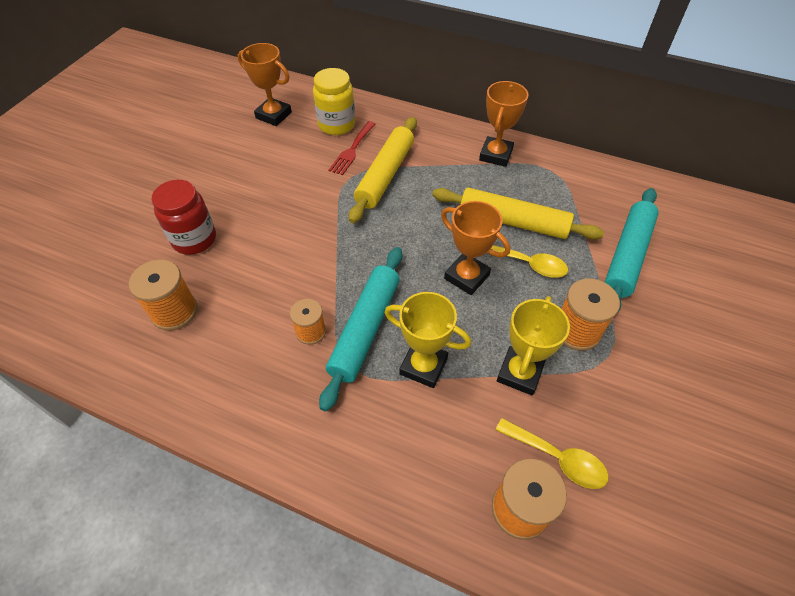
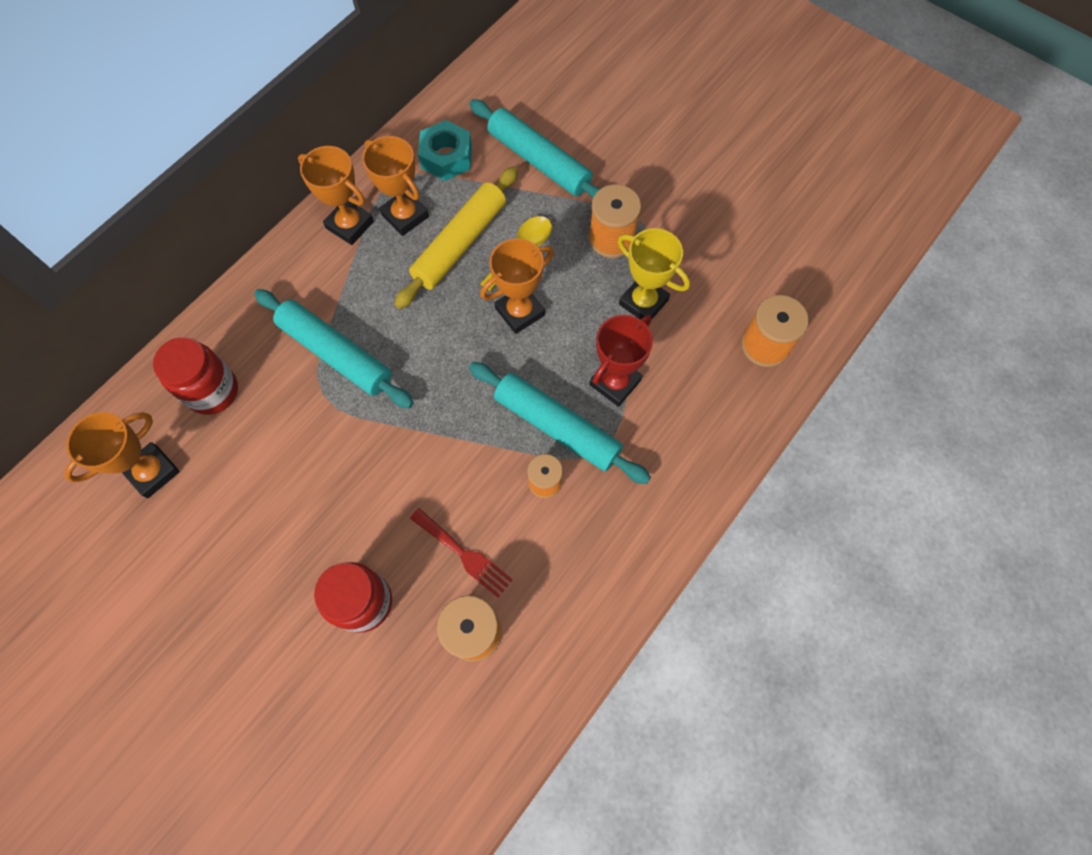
camera: 75 degrees left, 15 degrees up
(336, 125) = (213, 391): yellow jar -> red jar
(352, 150) = (273, 382): red fork -> red fork (464, 554)
(385, 175) = (336, 353): yellow rolling pin -> turquoise rolling pin
(423, 366) = (615, 382): yellow trophy -> red trophy
(520, 183) = (405, 216): none -> orange trophy
(558, 458) = (729, 302): yellow spoon -> none
(590, 194) = (446, 157): none -> turquoise nut

